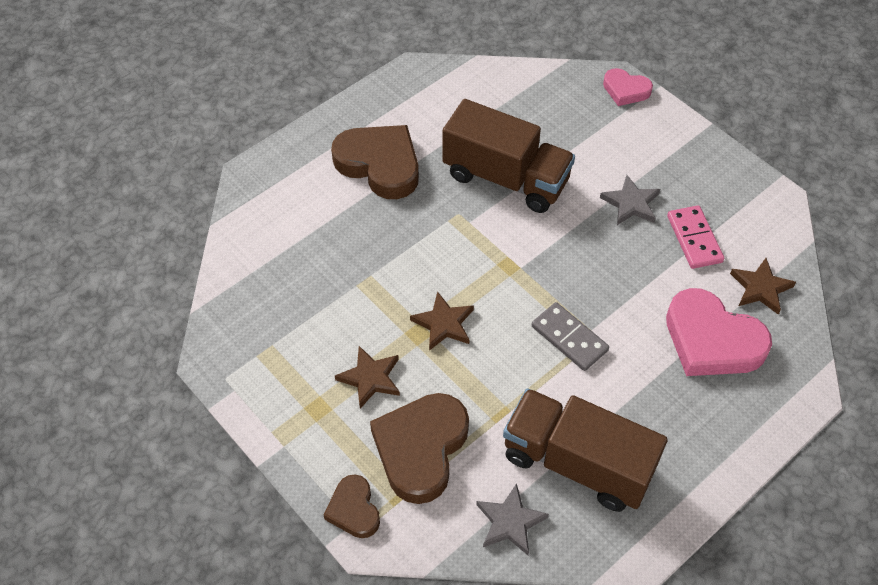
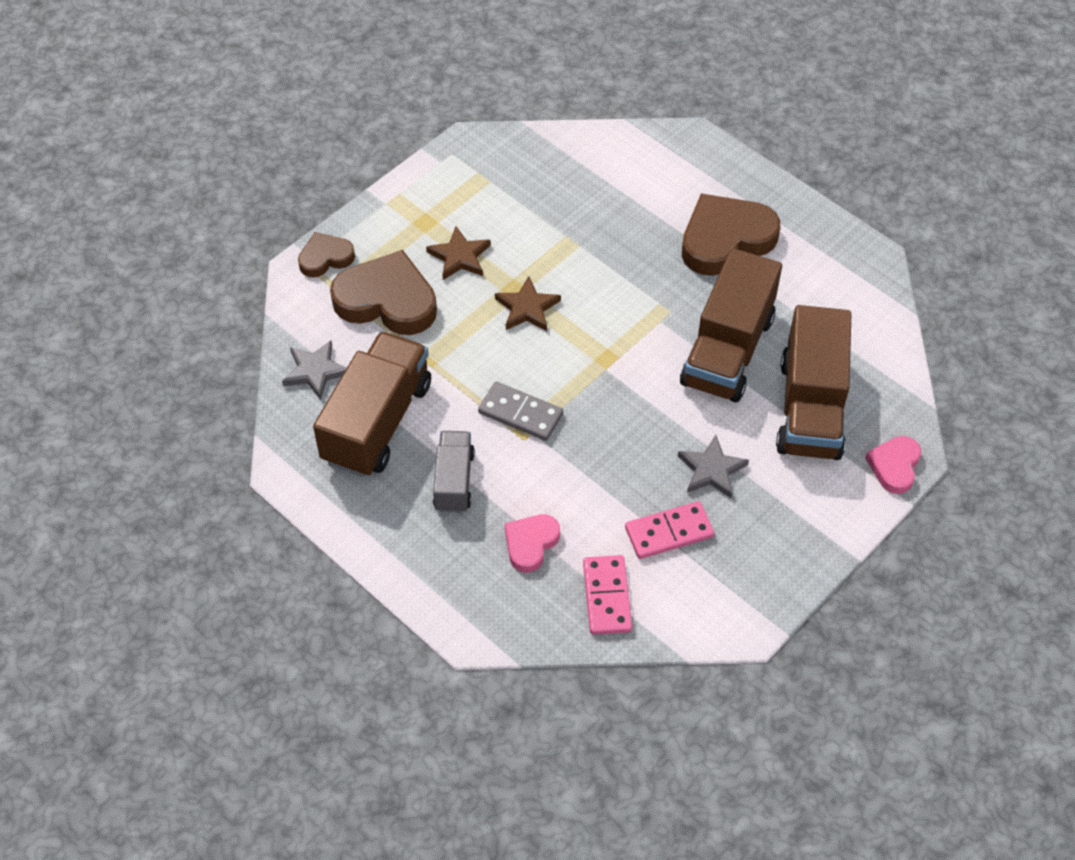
camera: 85 degrees right, 0 degrees up
(380, 164) = (725, 239): brown heart -> brown heart turned 150 degrees counterclockwise
(568, 132) = (810, 408): none -> brown truck
(569, 338) = (520, 413): grey domino -> grey domino turned 75 degrees clockwise
(646, 398) = (454, 481): none -> grey truck
(712, 340) = (530, 544): pink heart -> pink heart, size x0.55
(761, 288) = (607, 597): brown star -> pink domino

